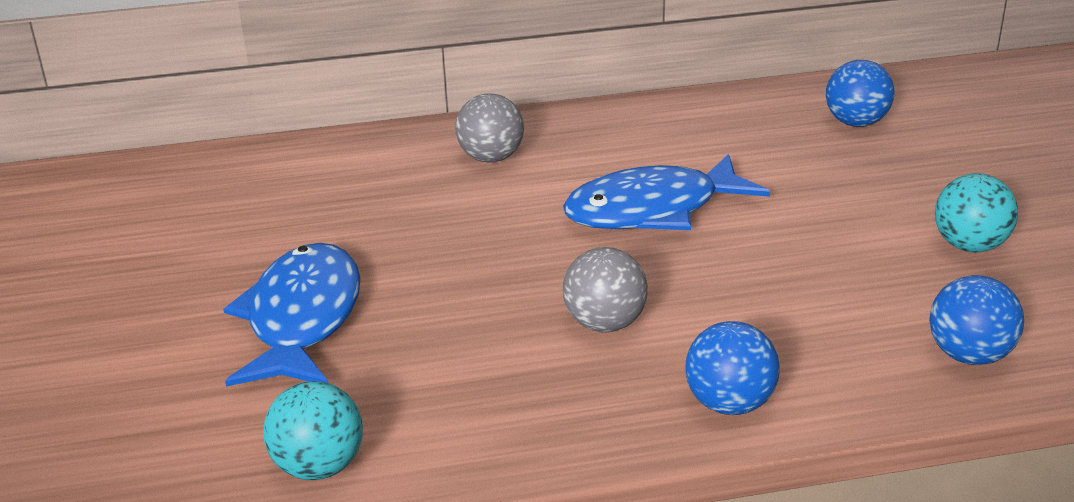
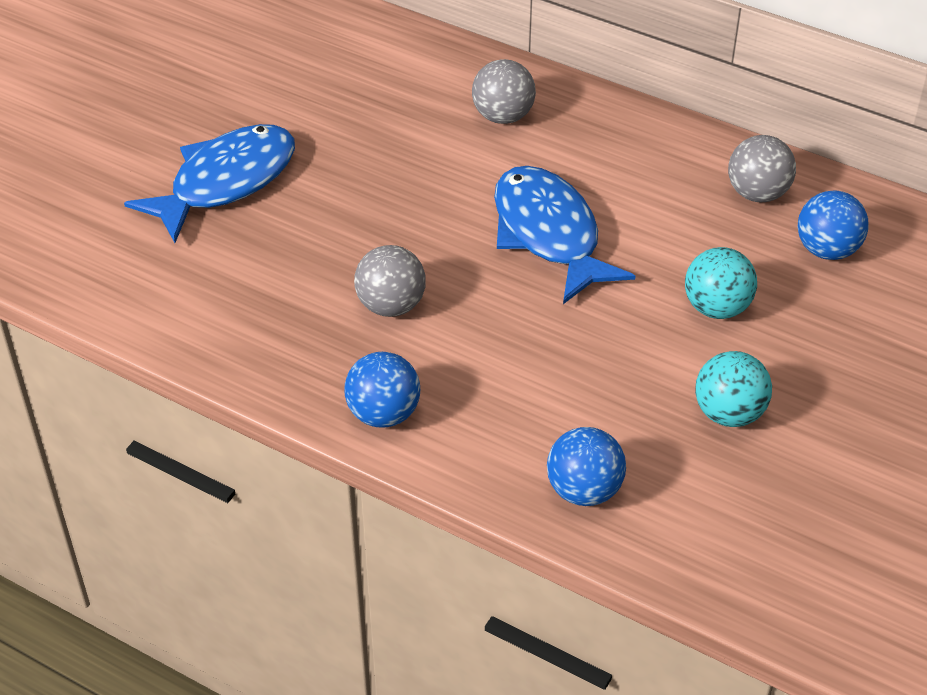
camera: 40 degrees right, 15 degrees up
(319, 467) = (118, 294): turquoise ball -> turquoise ball (716, 307)
(652, 210) = (549, 234): blue fish -> blue fish turned 45 degrees clockwise
(756, 115) = (757, 193): none -> grey ball

